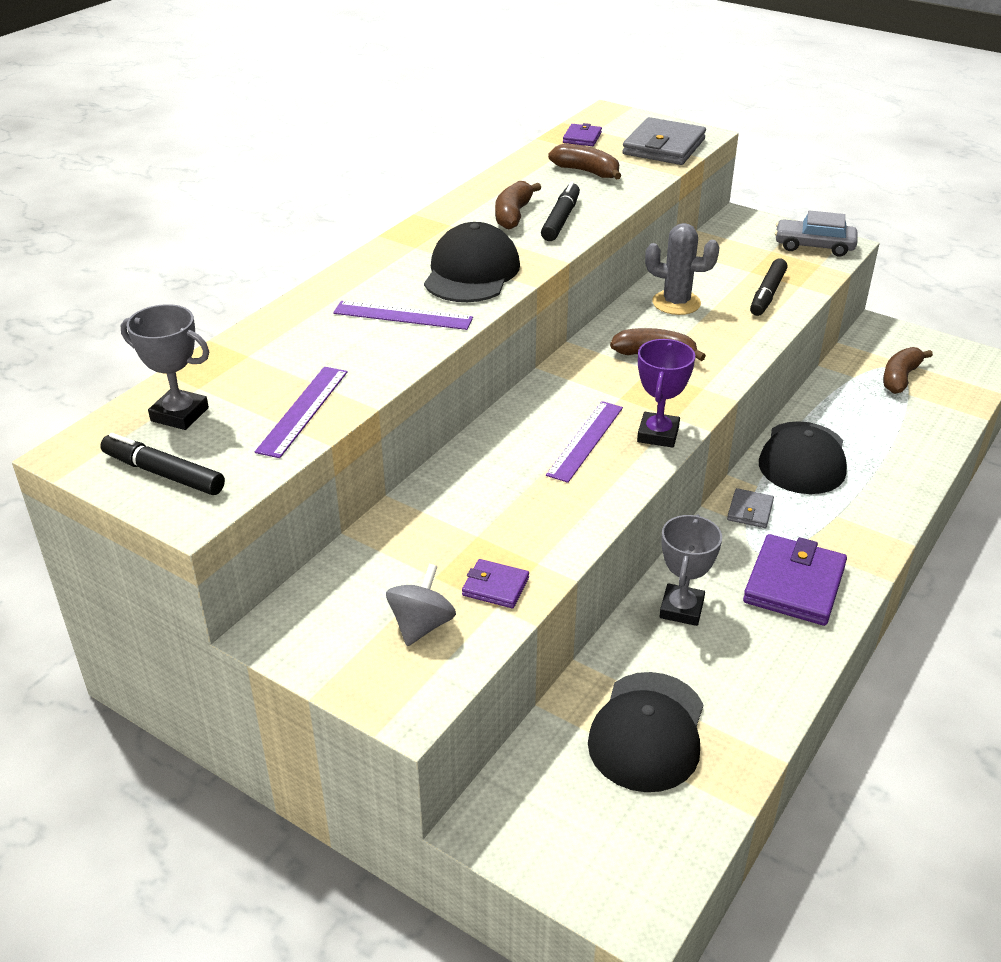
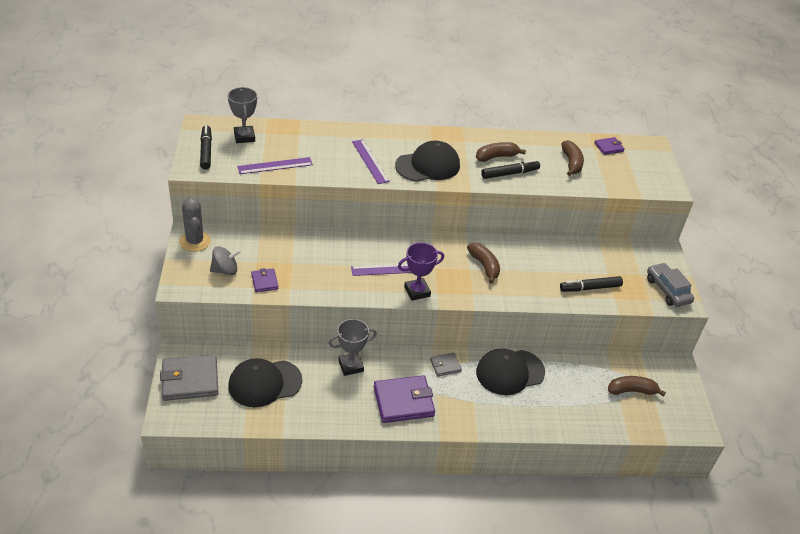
camera: 50 degrees right, 5 degrees up
(664, 147) = (636, 179): grey wallet -> grey wallet (190, 380)
(676, 303) = (542, 256): grey cactus -> grey cactus (195, 241)

